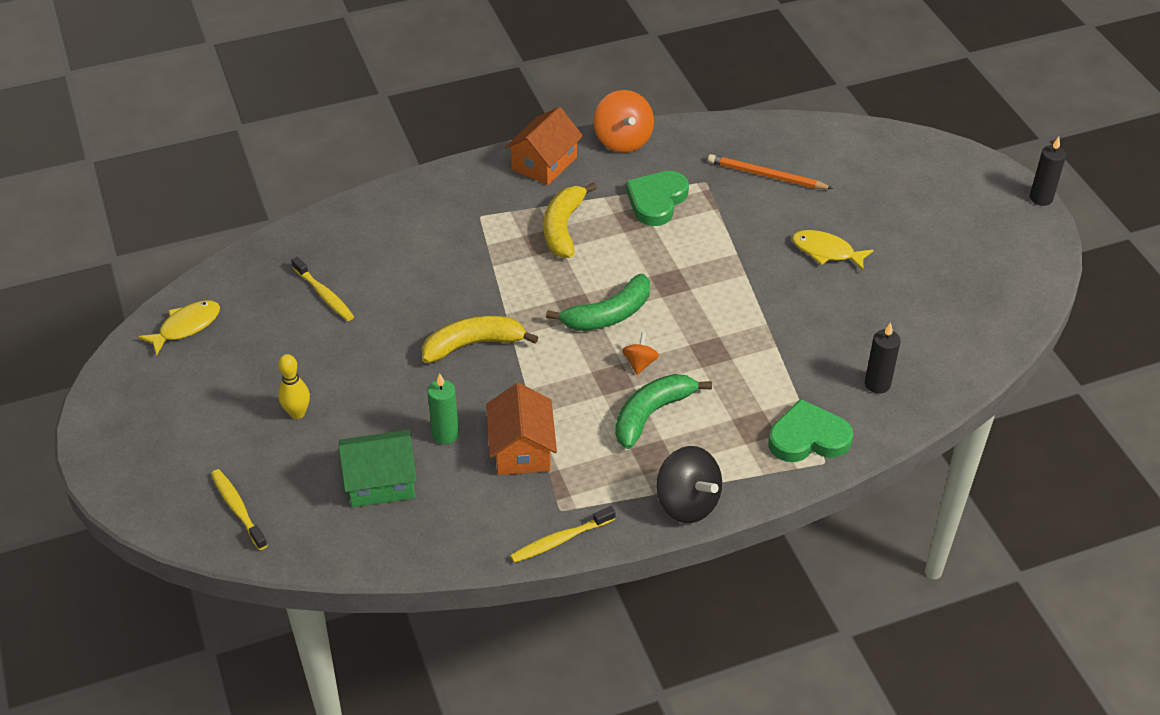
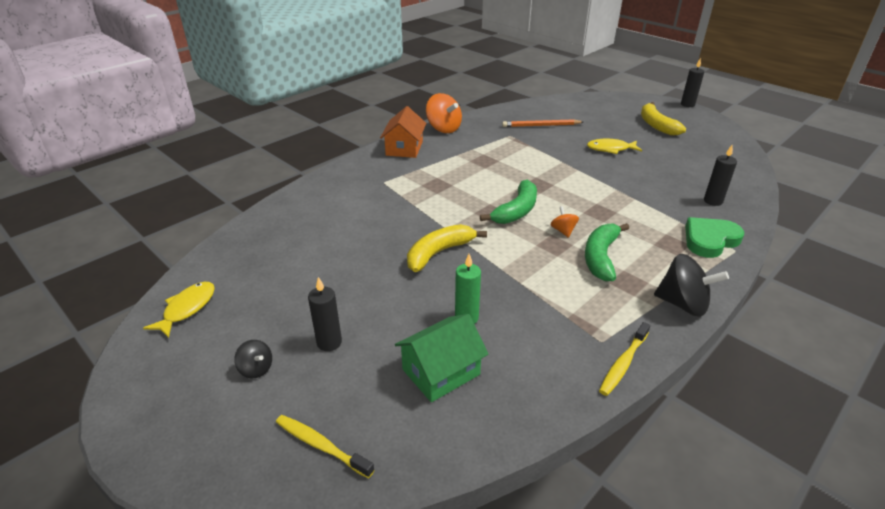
camera: 25 degrees left, 10 degrees down
(219, 416) = (256, 369): none -> black spinning top
(297, 413) = (329, 342): yellow bowling pin -> black candle
(324, 294) = (298, 254): yellow toothbrush -> none
(521, 449) = (533, 308): orange house -> none
(563, 228) = (444, 175): yellow banana -> yellow banana (656, 125)
(656, 201) = (490, 149): green heart -> none

